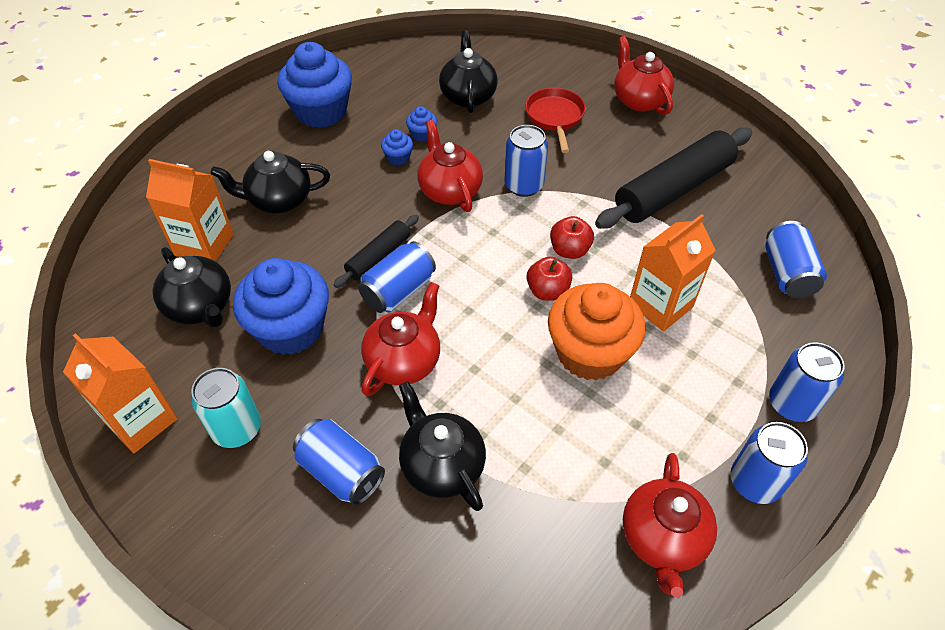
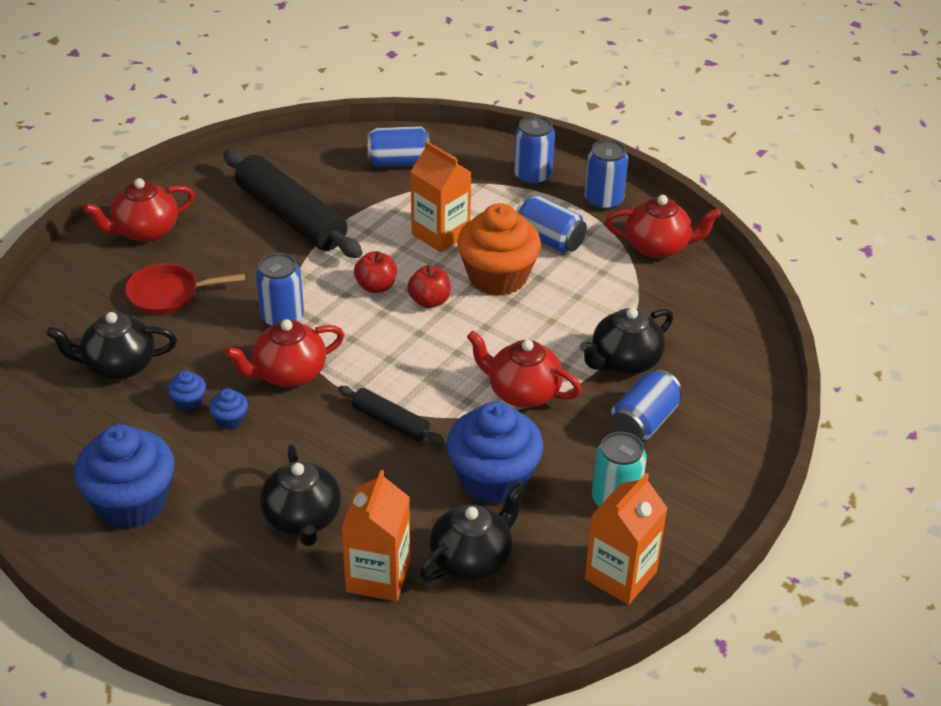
camera: 95 degrees left, 10 degrees down
(398, 291) = (437, 403): blue can -> blue can (549, 239)

